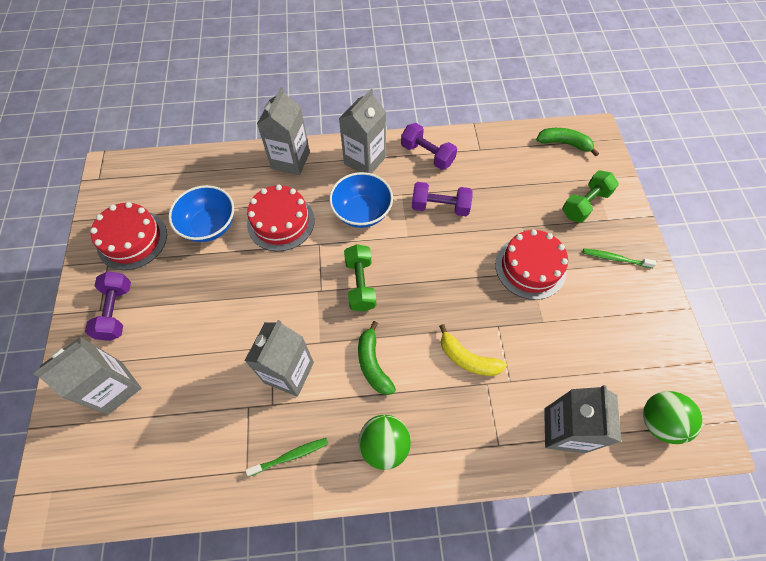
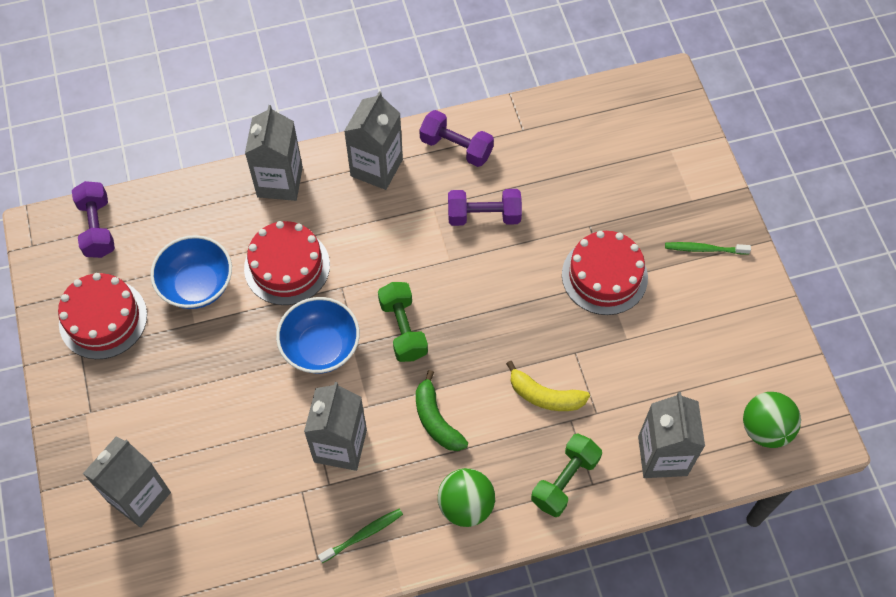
camera: 10 degrees left, 0 degrees up
(116, 311) = (112, 410): purple dumbbell -> purple dumbbell (97, 228)
(362, 212) = (387, 238): blue bowl -> blue bowl (321, 347)
(564, 143) = (629, 106): green banana -> none
(585, 204) = (662, 184): green dumbbell -> green dumbbell (564, 481)

